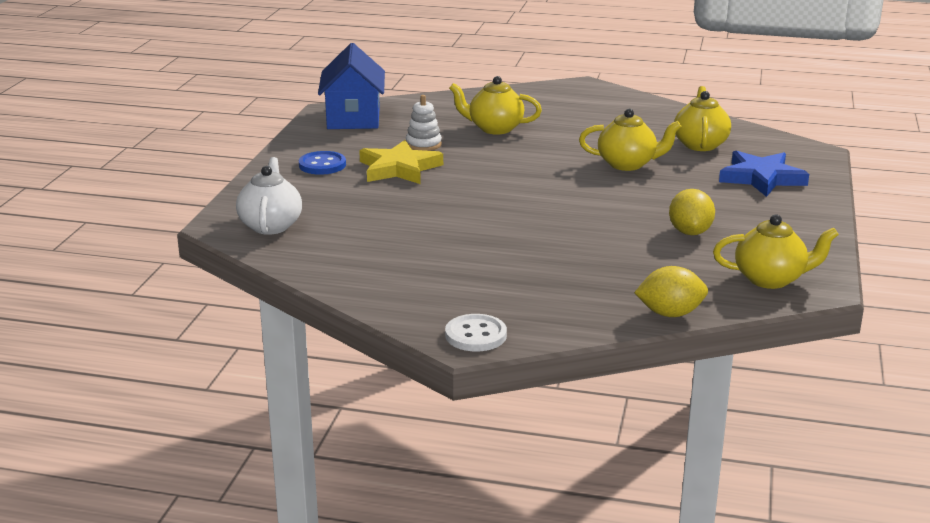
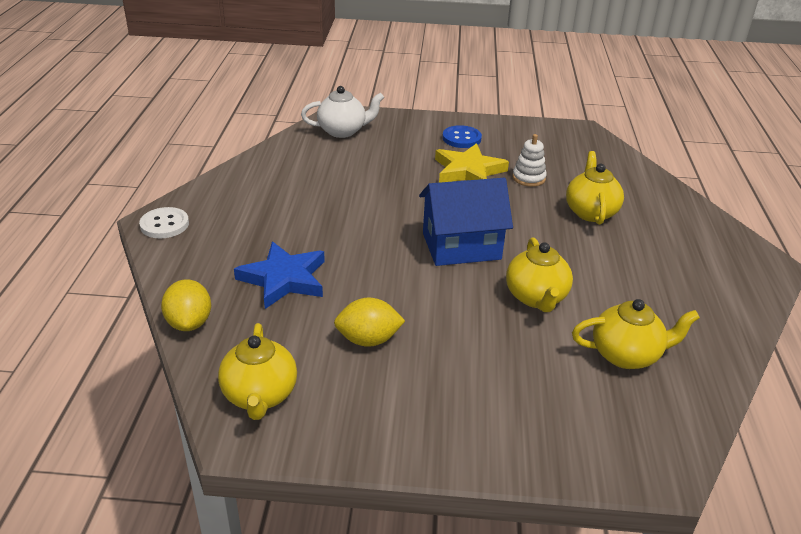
camera: 80 degrees right, 10 degrees up
(353, 118) = (572, 141): blue house -> blue house (461, 246)
(761, 178) = (539, 405): blue star -> blue star (284, 279)

